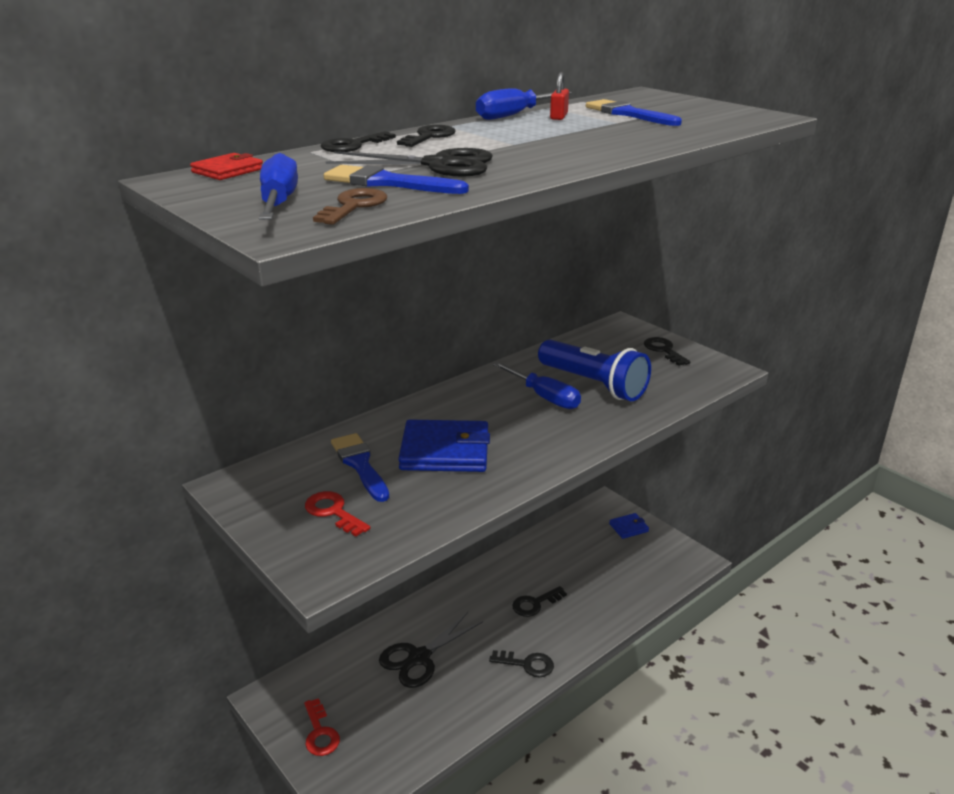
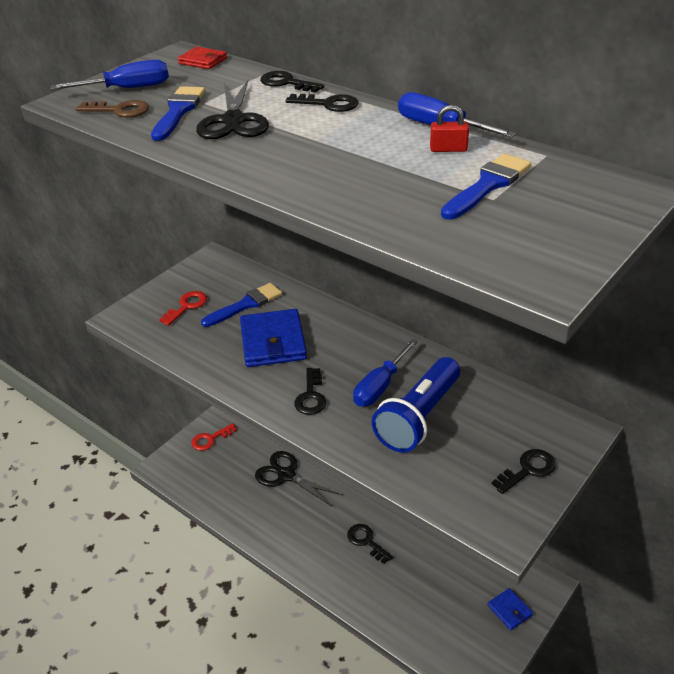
camera: 80 degrees right, 10 degrees up
(527, 664) = (293, 546): black key -> black key (311, 396)

